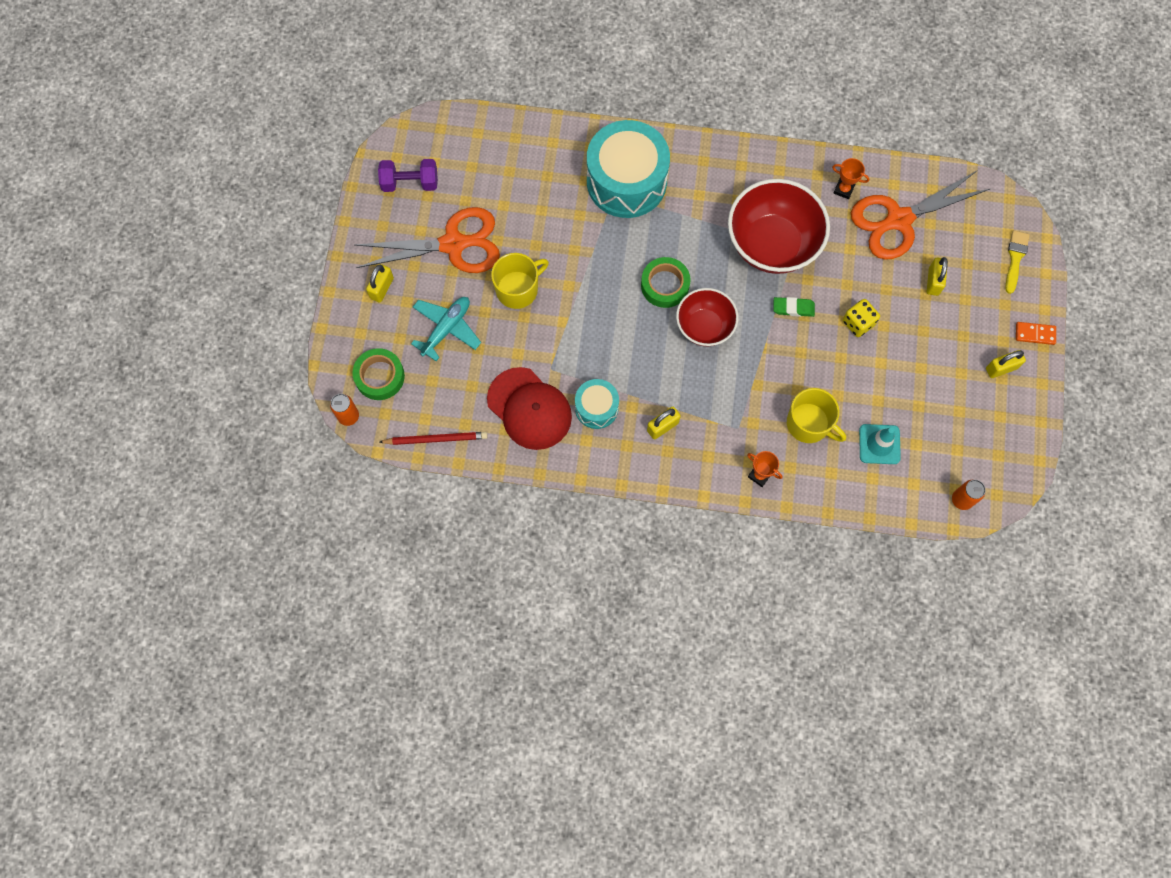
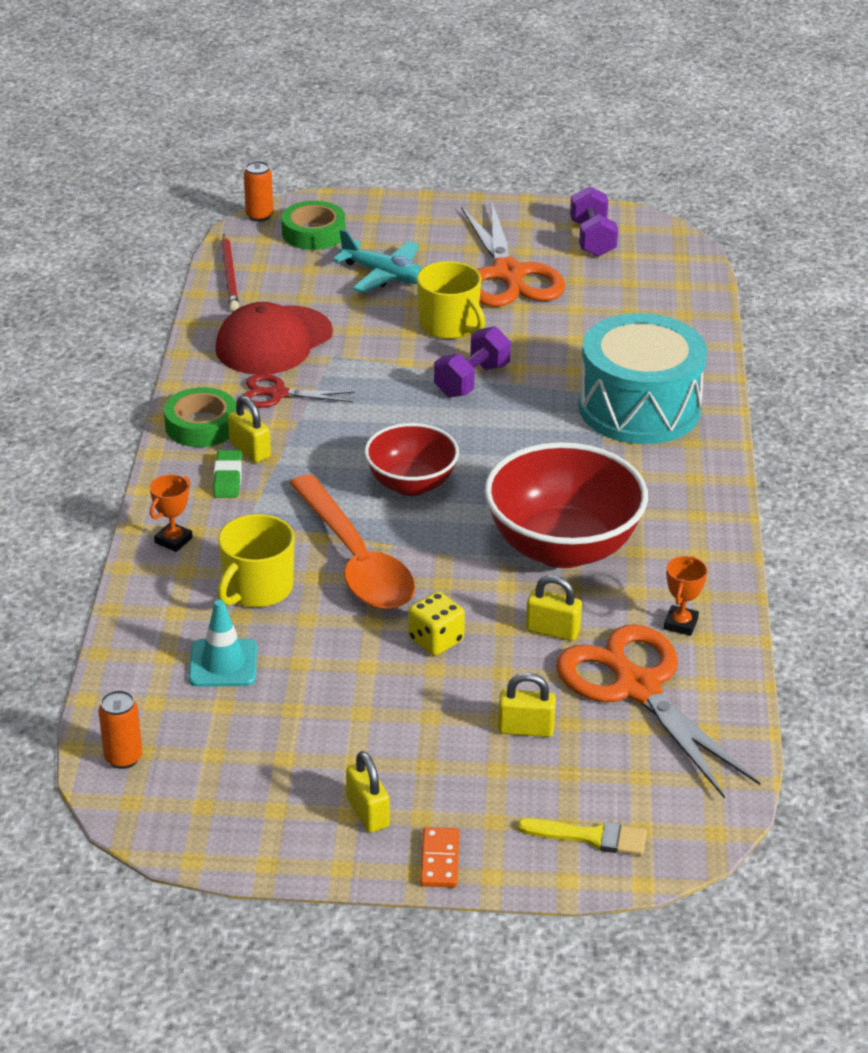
camera: 85 degrees right, 35 degrees down
(382, 288) = (436, 228): yellow padlock -> yellow padlock (552, 630)
(588, 280) = (471, 380): none -> purple dumbbell
(596, 408) = (277, 394): turquoise drum -> red scissors
(665, 285) = (474, 446): green tape -> green tape (201, 425)
(781, 364) = (355, 560): none -> orange spoon
(793, 308) = (453, 571): green eraser -> green eraser (228, 478)

